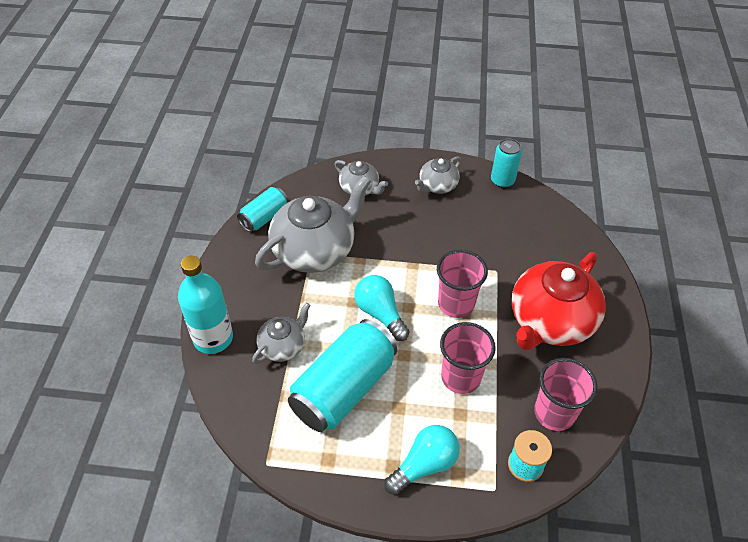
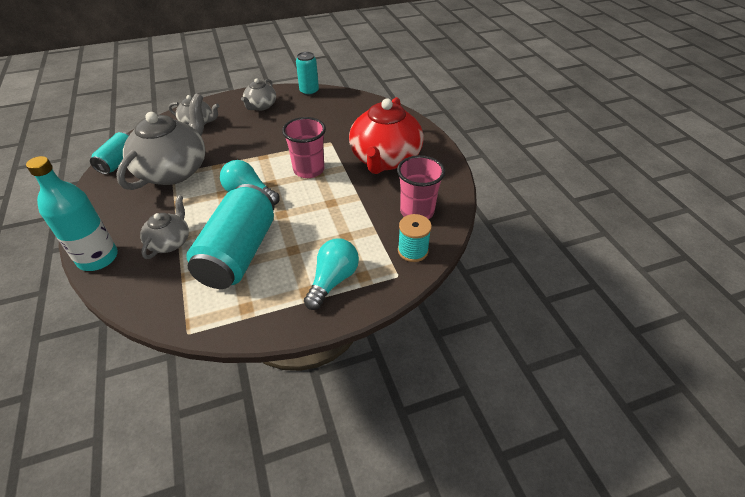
camera: 25 degrees left, 5 degrees down
(460, 377) = (334, 213): pink cup -> none

